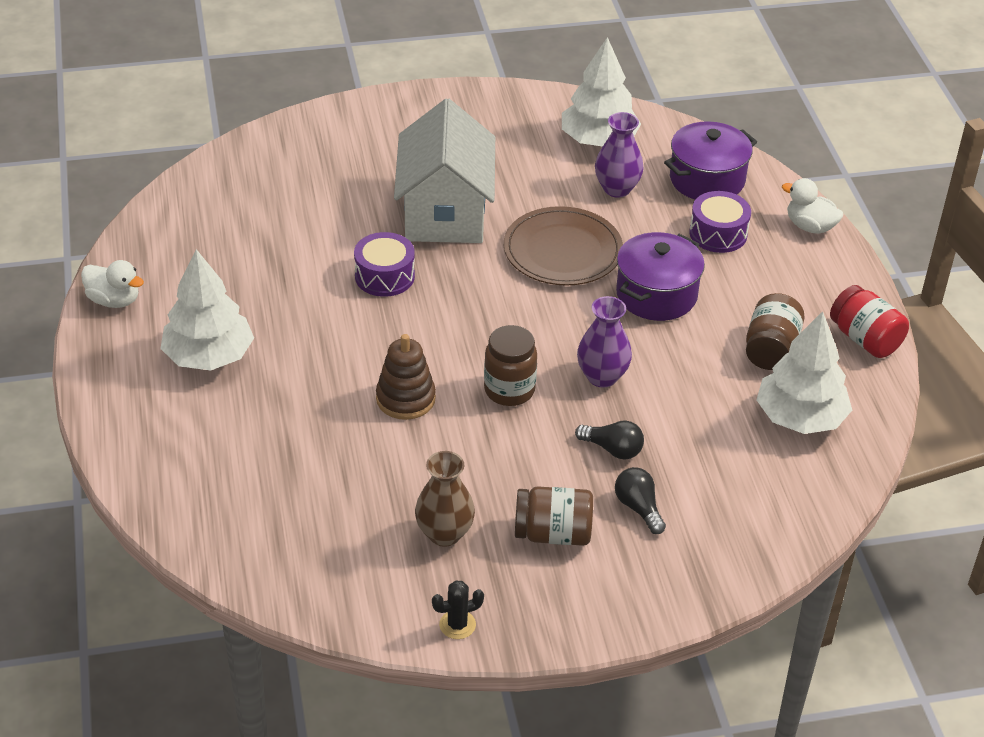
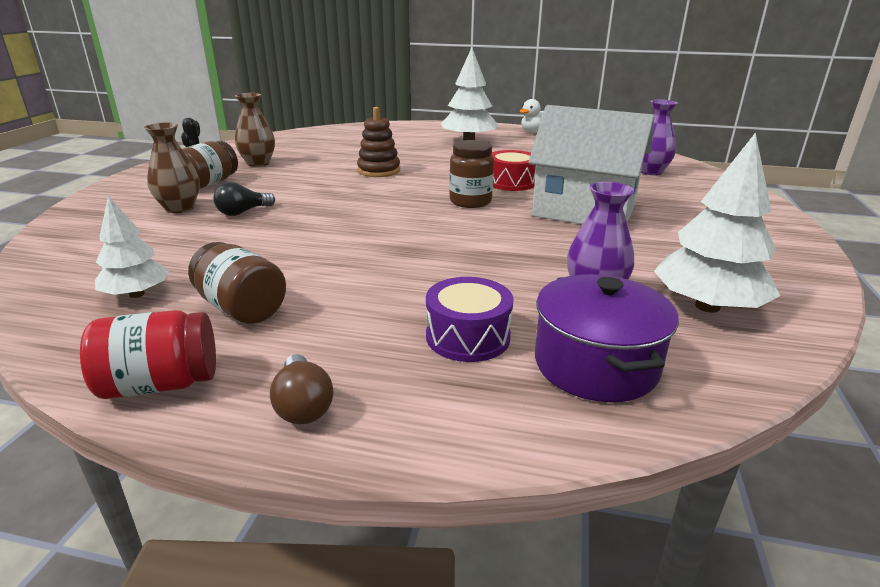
camera: 115 degrees right, 15 degrees down
(384, 276) = (511, 182): purple drum -> red drum
(509, 390) = (348, 195): brown jar -> brown jar (470, 202)
(562, 251) = (498, 243): brown plate -> none
(602, 377) = (319, 224): purple vase -> purple vase (650, 172)
(638, 508) = (180, 208): black light bulb -> brown vase
(656, 295) = (394, 270): purple pot -> none
(800, 417) = (137, 294): white tree -> white tree, size x0.61
(810, 226) = (428, 429): white duck -> none
(831, 275) = (303, 405): none -> brown light bulb

